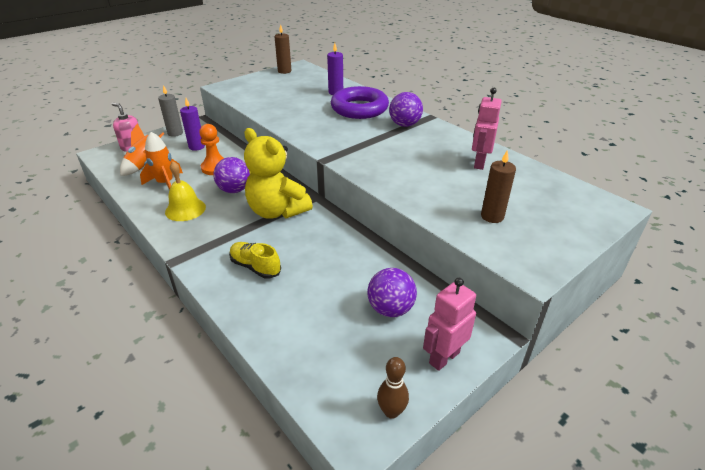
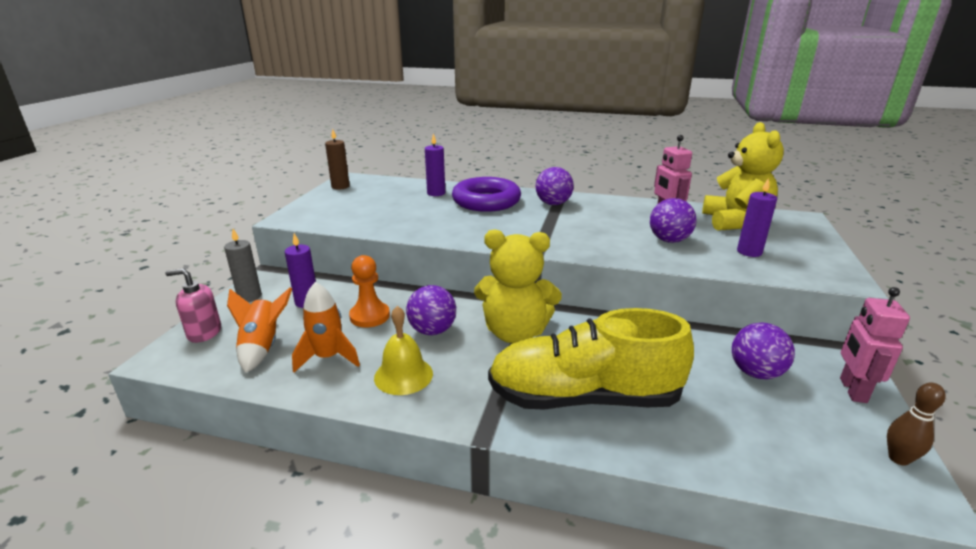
camera: 35 degrees left, 10 degrees down
(255, 267) = (583, 398): yellow shoe -> yellow shoe, size x2.23
(441, 183) = (669, 240): none -> purple ball
(492, 216) = (749, 252): brown candle -> purple candle
(533, 188) = (735, 222): none -> yellow teddy bear

